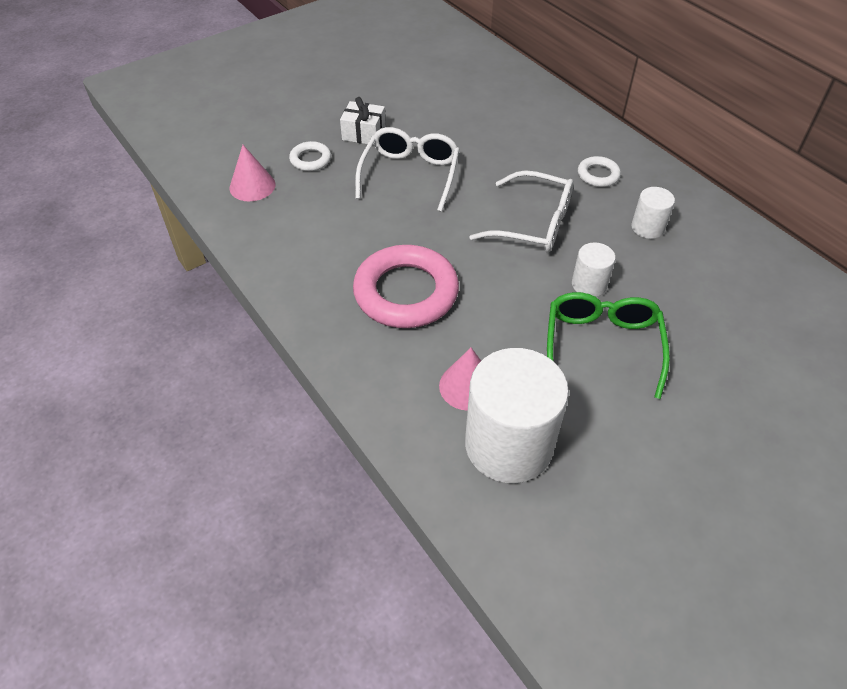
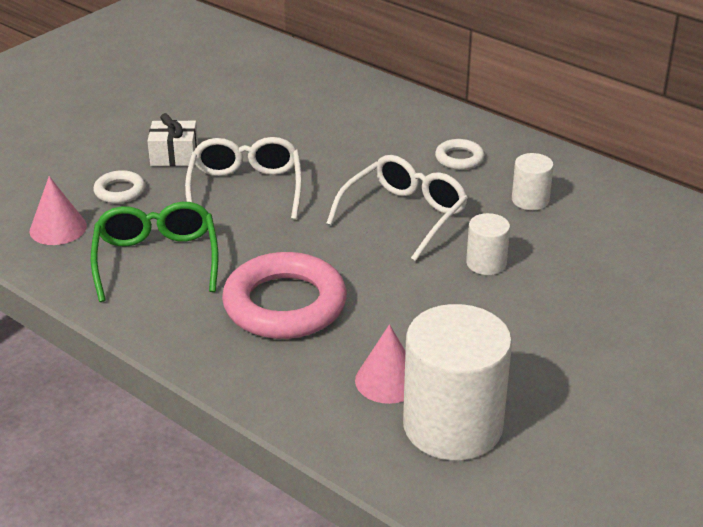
camera: 15 degrees left, 15 degrees down
(532, 224) = (403, 216): white glasses -> white glasses turned 60 degrees counterclockwise
(602, 346) = (520, 318): green glasses -> green glasses (156, 260)

